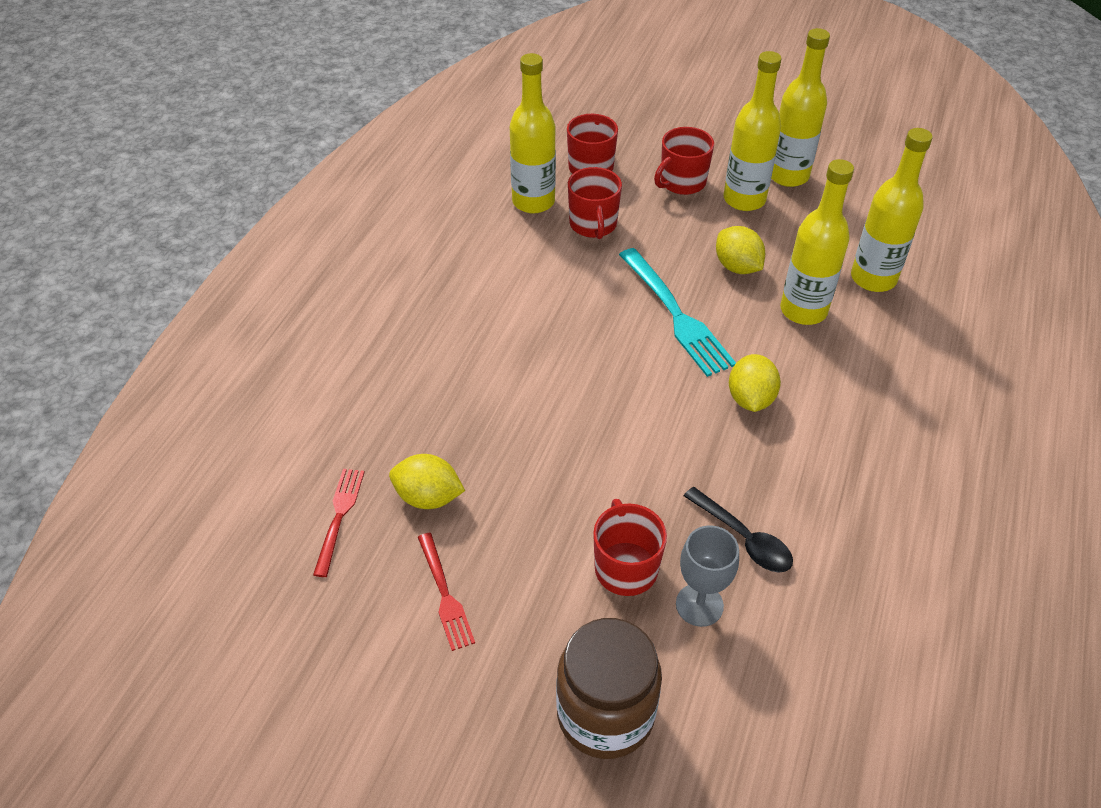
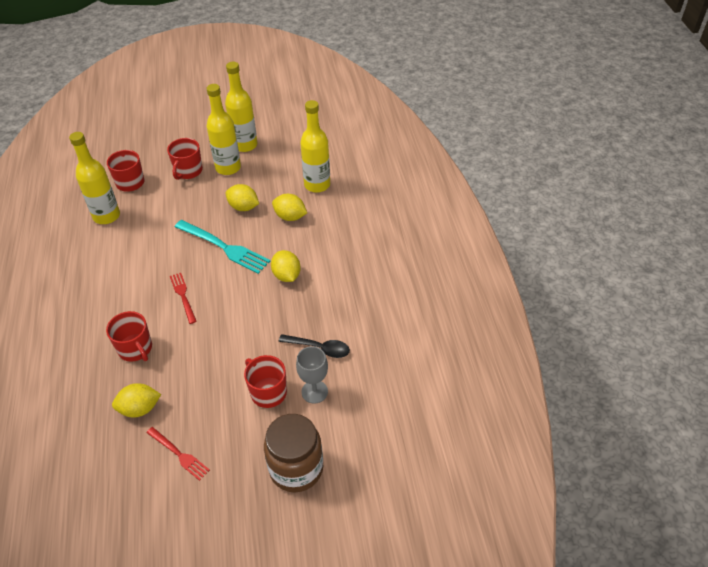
camera: 30 degrees left, 0 degrees up
(339, 517) = (93, 445): red fork -> red fork (183, 296)
(593, 224) = (150, 215): red mug -> red mug (135, 349)
(803, 310) = (290, 217): yellow bottle -> yellow lemon

